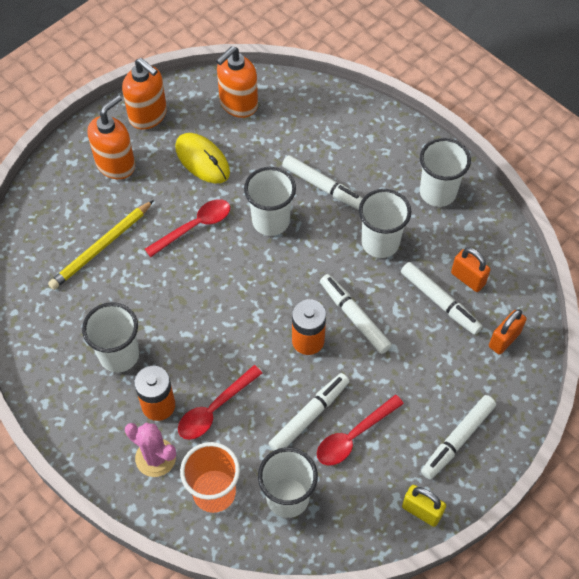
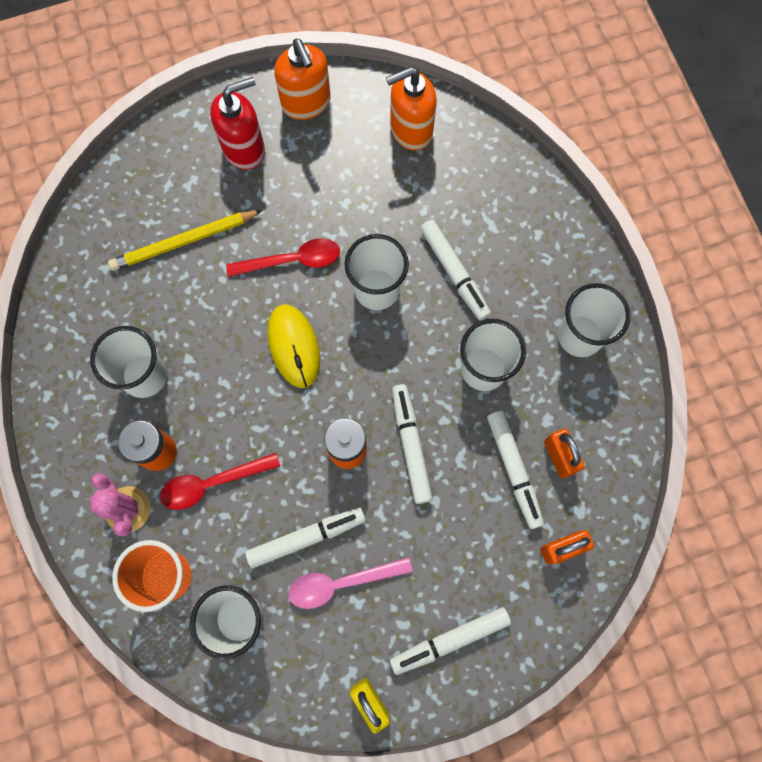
camera: 25 degrees right, 15 degrees up
(116, 164) = (244, 149): orange soap dispenser -> red soap dispenser
(202, 160) = (338, 183): yellow mouse -> yellow mouse (294, 346)
(353, 436) = (341, 582): red spoon -> pink spoon

